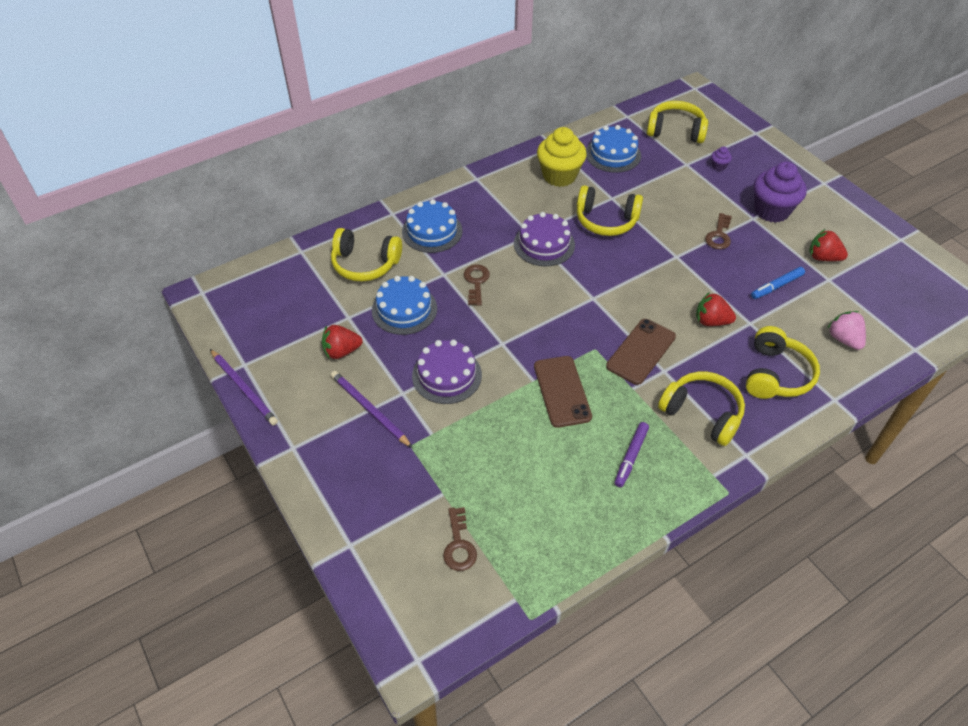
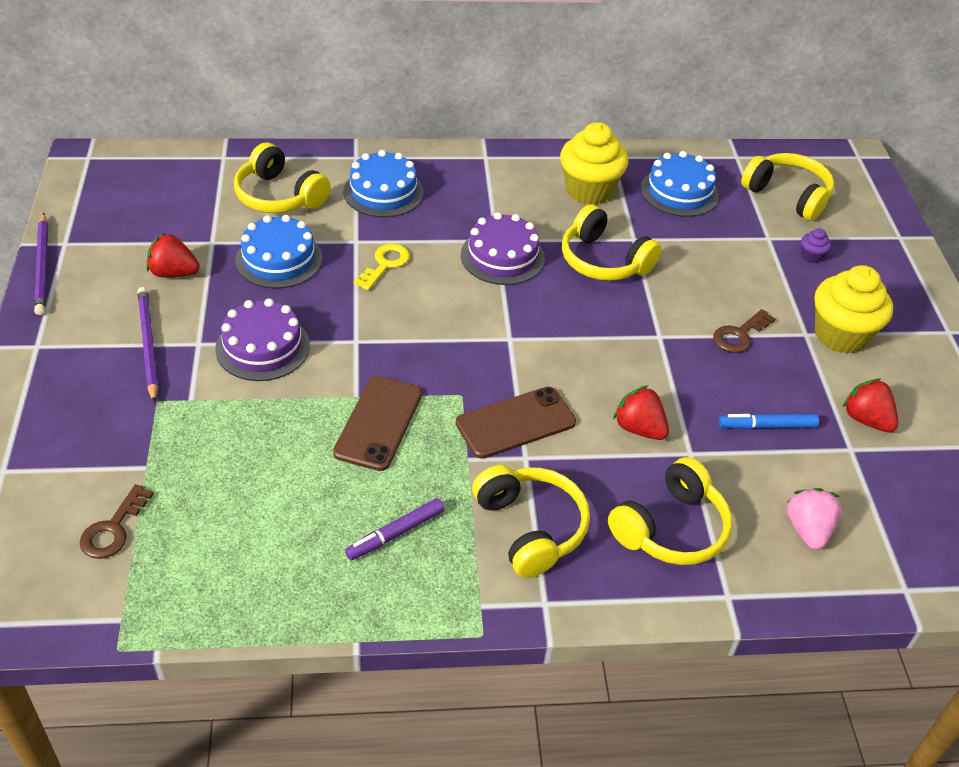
camera: 25 degrees right, 5 degrees down
(476, 282) = (385, 264): brown key -> yellow key
(771, 211) = (840, 335): purple cupcake -> yellow cupcake

